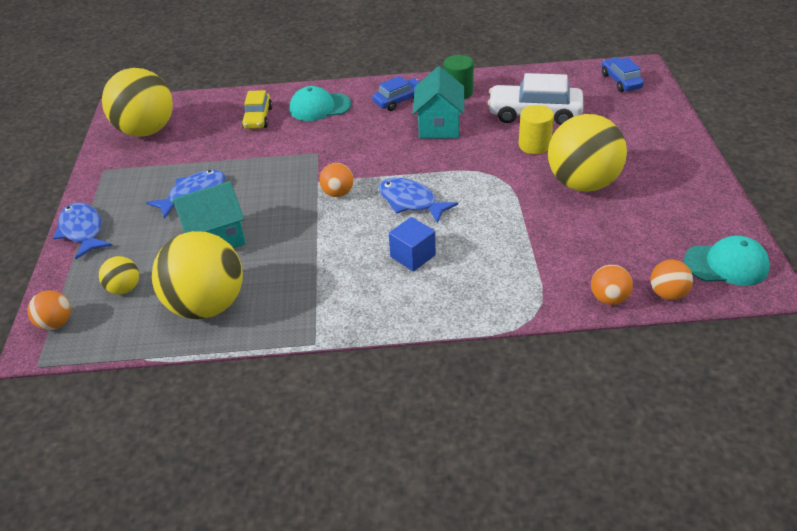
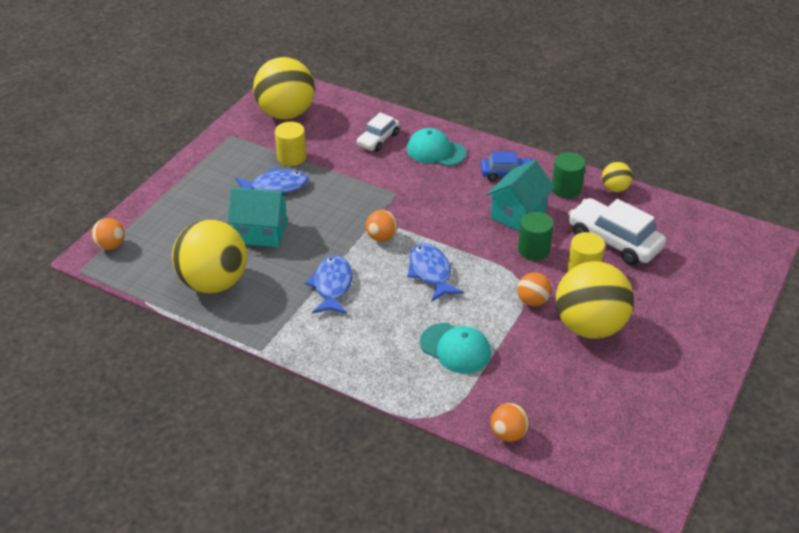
camera: 30 degrees right, 0 degrees up
(82, 231) = (178, 181): blue fish -> blue fish (332, 286)
(124, 288) = (171, 241): yellow ball -> yellow ball (615, 188)
(186, 164) = (291, 157): none -> yellow cylinder
(258, 118) = (378, 139): yellow car -> white car
(413, 256) = (390, 319): blue cube -> none
(479, 147) = (533, 250): none -> green cylinder
(621, 81) = (731, 245): blue car -> none
(667, 294) = (561, 456): orange ball -> orange ball (532, 301)
(726, 264) = (639, 460): turquoise cap -> turquoise cap (455, 348)

